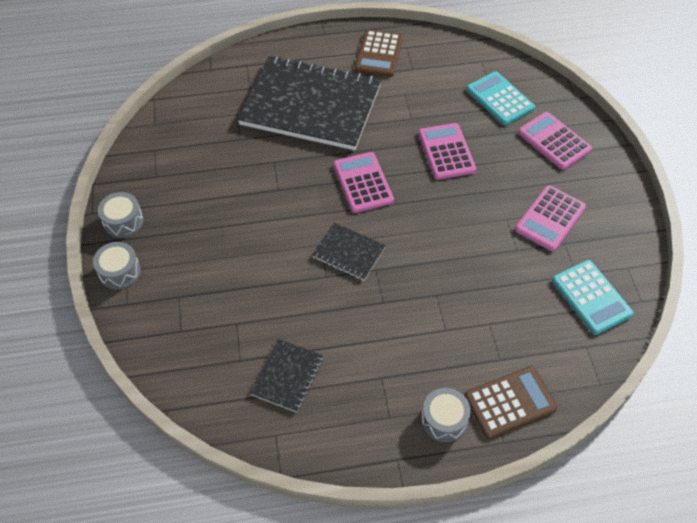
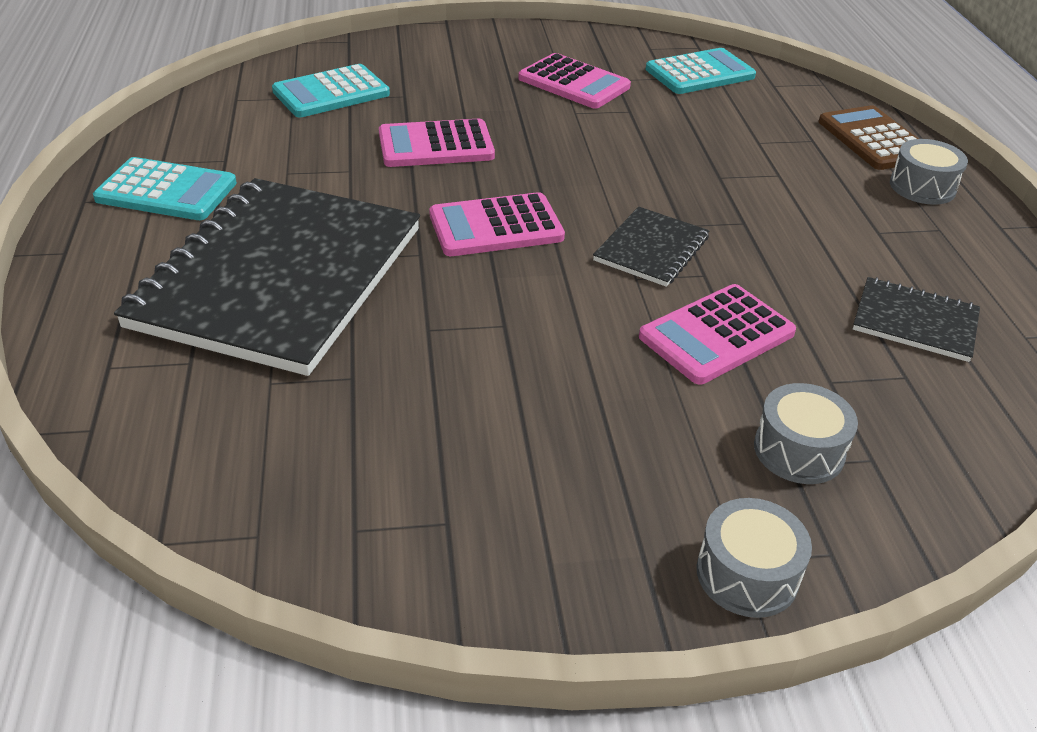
camera: 90 degrees left, 15 degrees down
(123, 221) = (593, 579): grey drum -> grey drum (798, 450)
(379, 54) = (166, 191): brown calculator -> turquoise calculator
(554, 141) = (430, 64): pink calculator -> pink calculator (717, 335)

